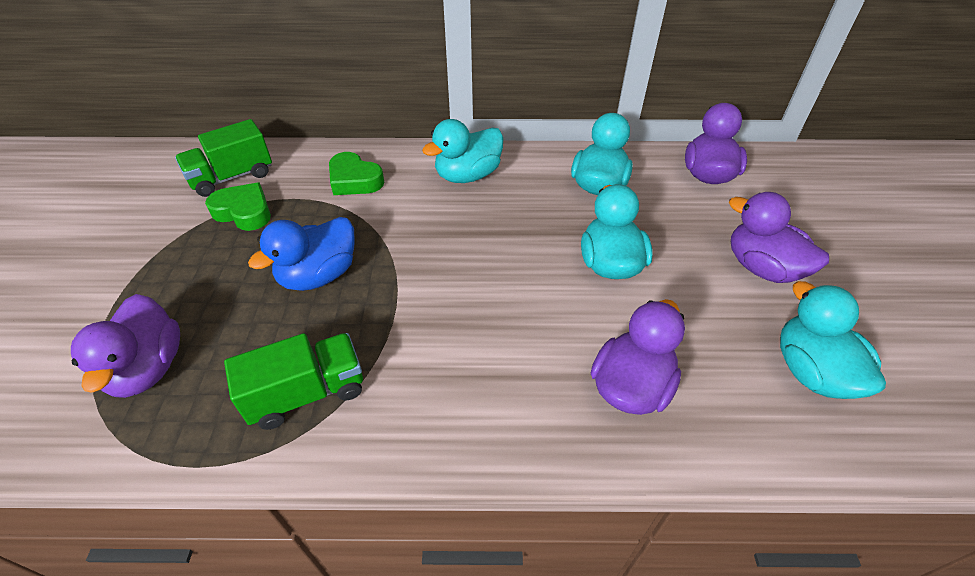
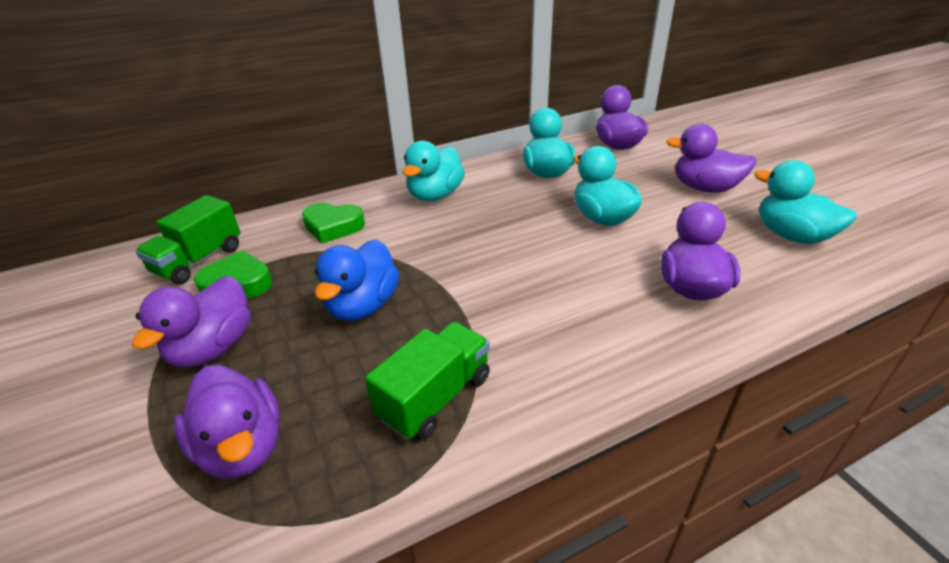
camera: 25 degrees left, 10 degrees down
(187, 268) = (213, 347): none -> purple duck

